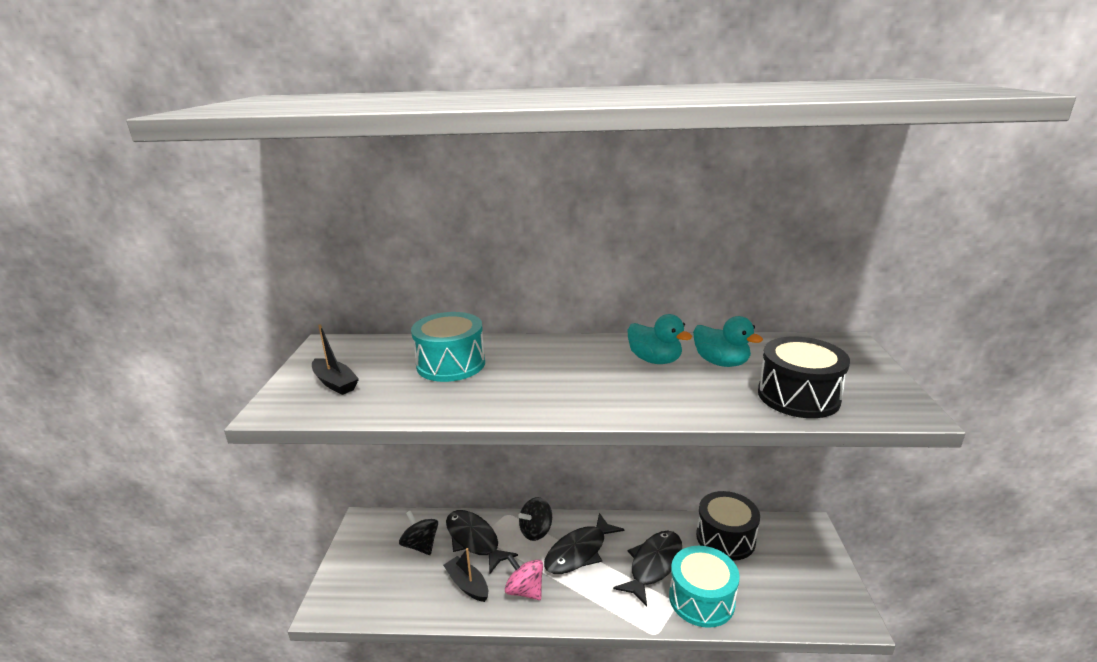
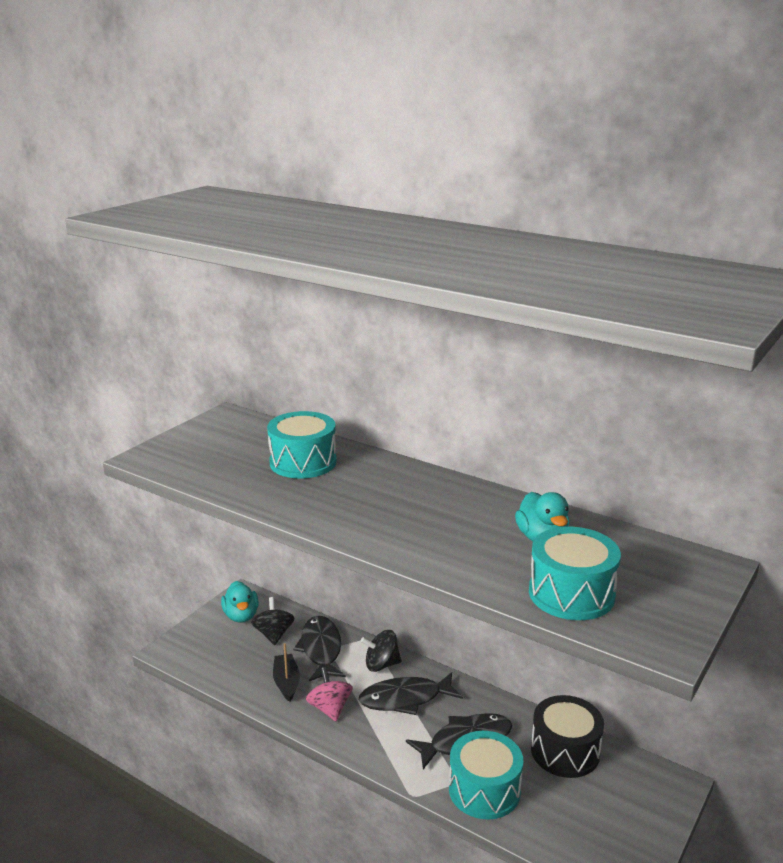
camera: 30 degrees right, 0 degrees up
(335, 383) = (203, 450): black boat -> none
(655, 360) = (481, 516): turquoise duck -> turquoise duck (241, 616)
(798, 396) = (571, 594): black drum -> turquoise drum

